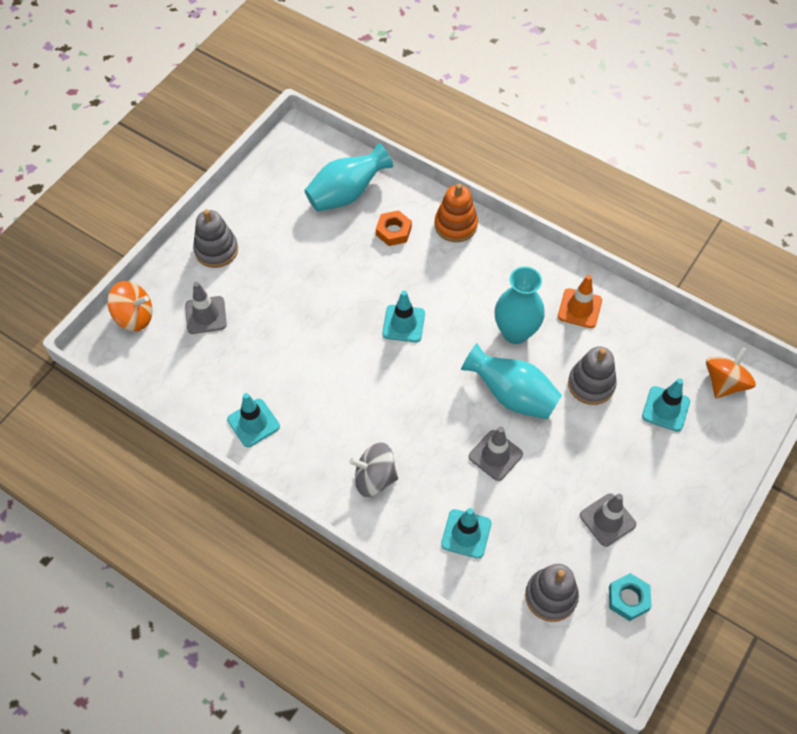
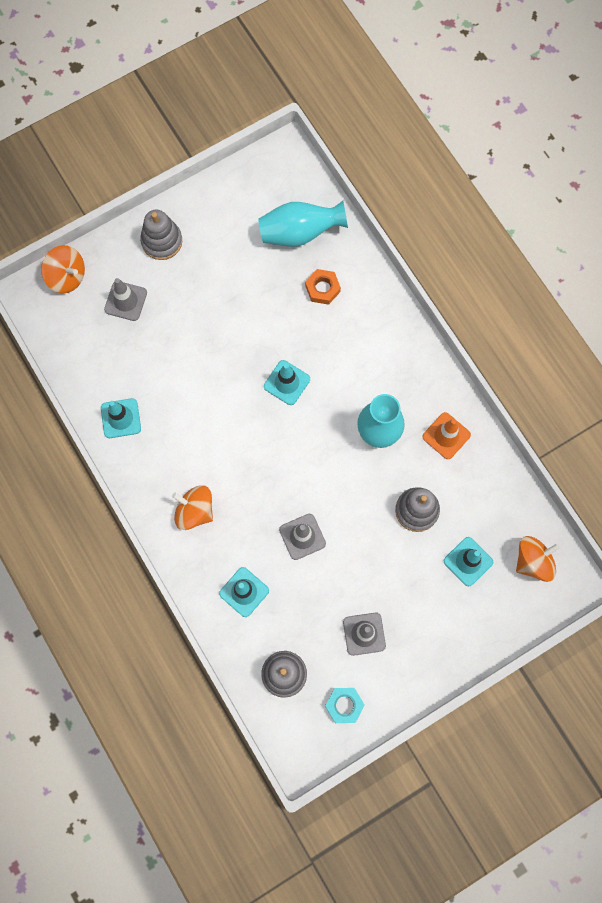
camera: 25 degrees right, 15 degrees up
(374, 478) = (195, 511): grey spinning top -> orange spinning top
(455, 225) = (380, 306): orange stacking toy -> none
(512, 395) = (344, 490): turquoise vase -> none

